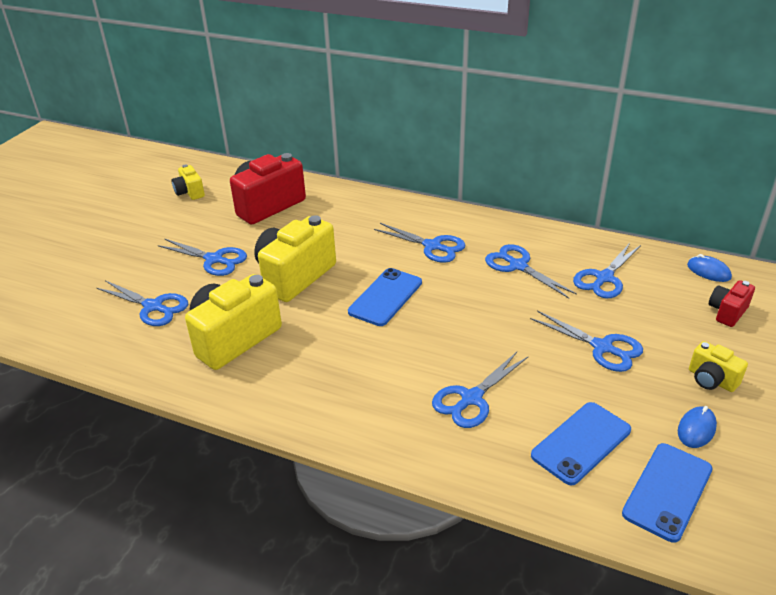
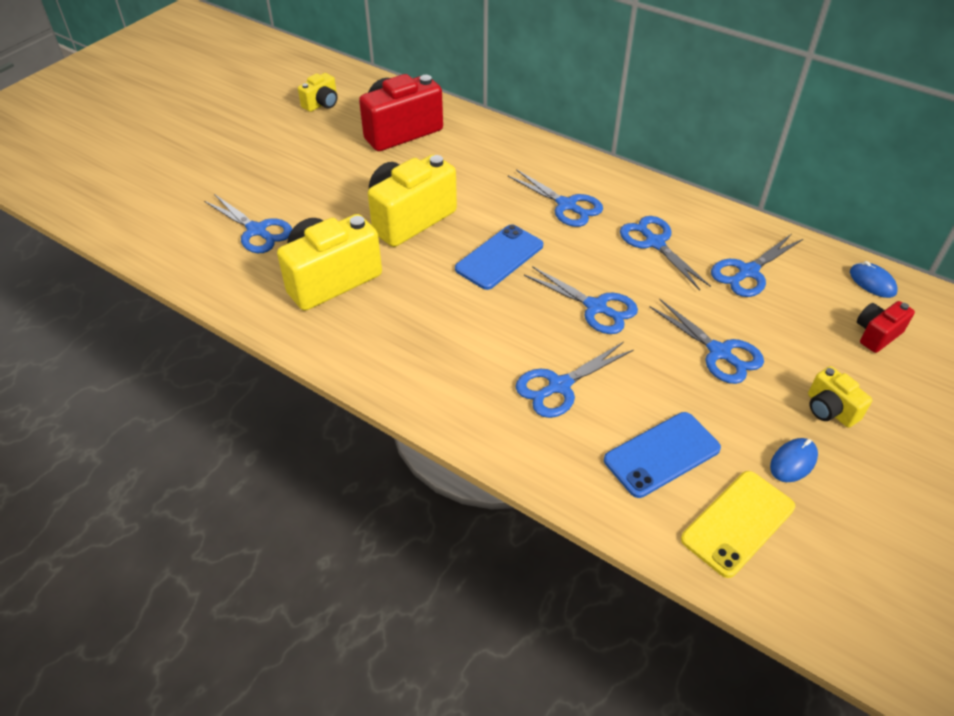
camera: 10 degrees right, 10 degrees up
(190, 192) = (321, 104): yellow camera -> yellow camera turned 120 degrees counterclockwise
(214, 259) = (330, 187): blue scissors -> blue scissors (596, 307)
(667, 491) = (738, 523): blue phone -> yellow phone

